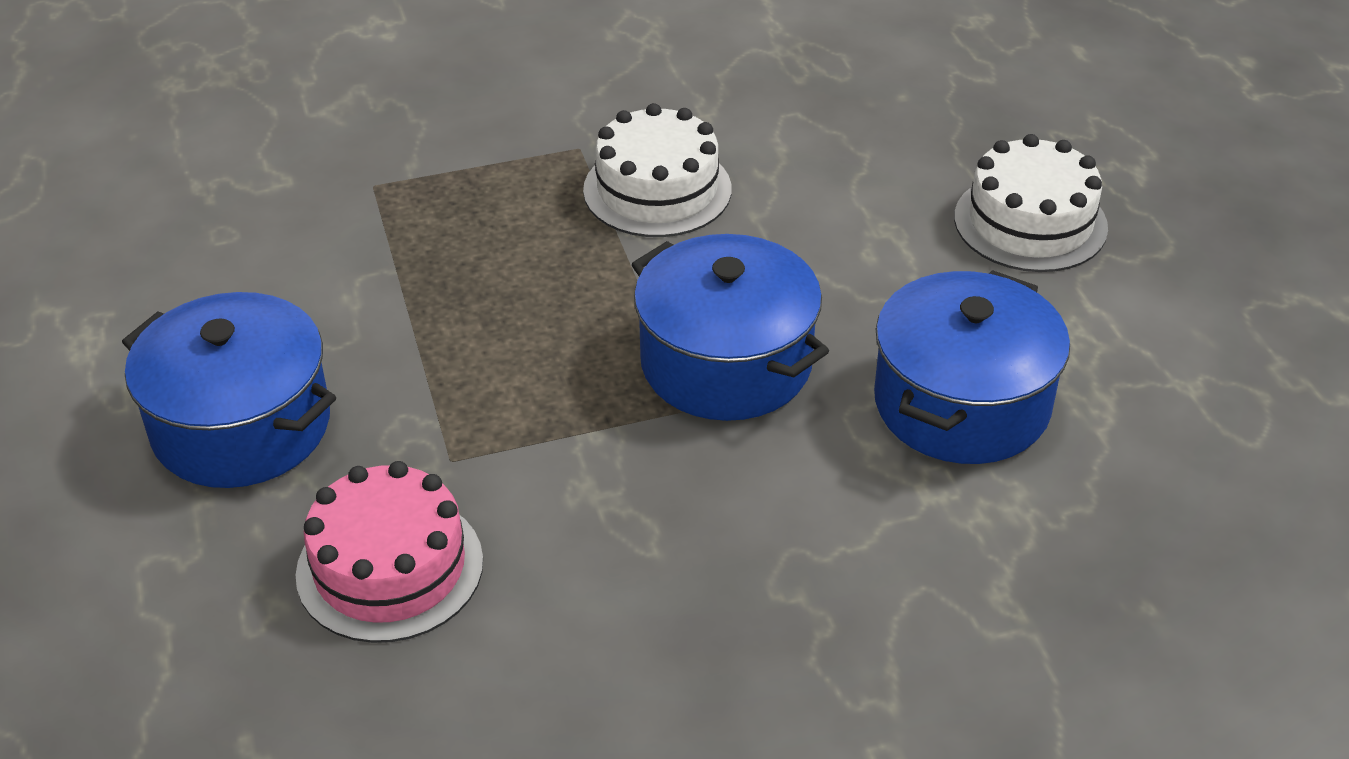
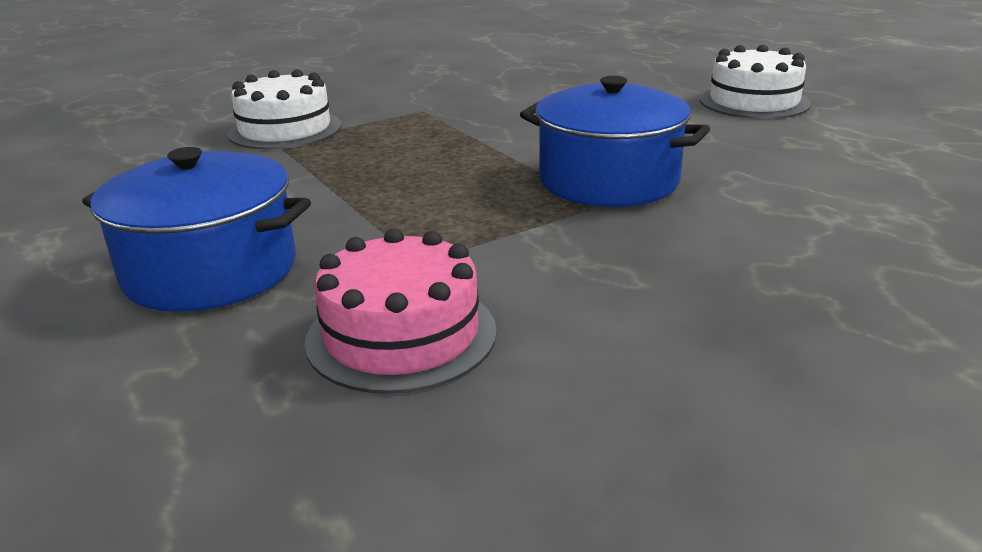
camera: 15 degrees left, 15 degrees down
(657, 190) = (492, 119): white cake -> white cake (285, 129)
(961, 403) = (799, 174): blue pot -> none

